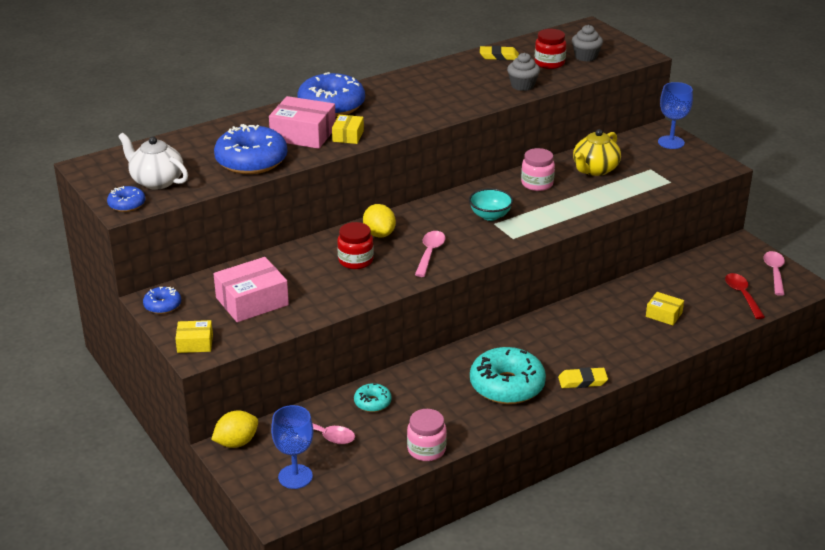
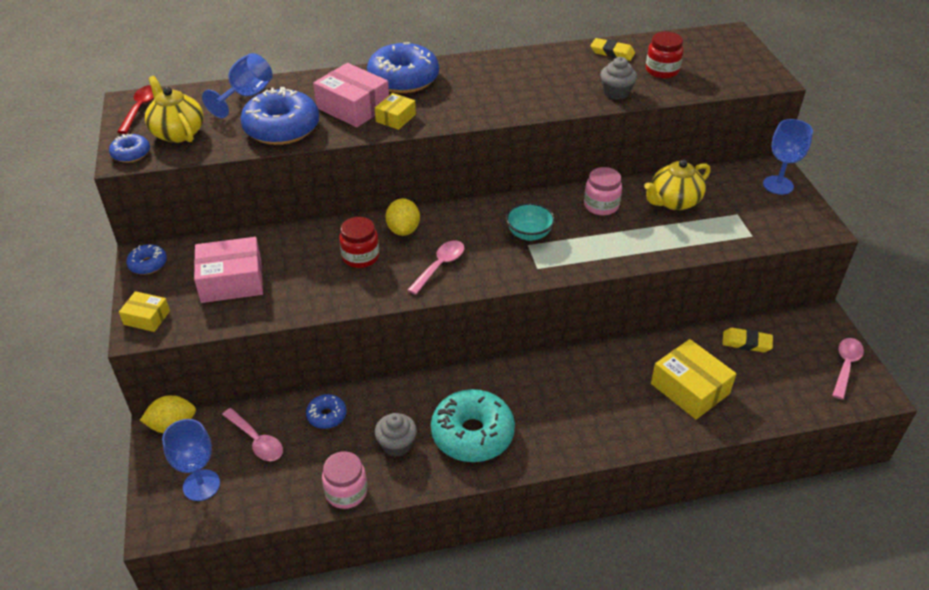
camera: 20 degrees right, 10 degrees up
(156, 181) = (177, 132): white teapot -> yellow teapot
(196, 142) = (246, 96): none -> blue goblet
(372, 403) = (327, 416): turquoise donut -> blue donut
(582, 381) = (556, 451): yellow eraser -> yellow eraser (746, 343)
(586, 56) = (707, 70): grey cupcake -> grey cupcake (396, 444)
(664, 314) = (690, 388): yellow box -> yellow box, size x1.79
(742, 295) = (793, 386): red spoon -> red spoon (141, 108)

